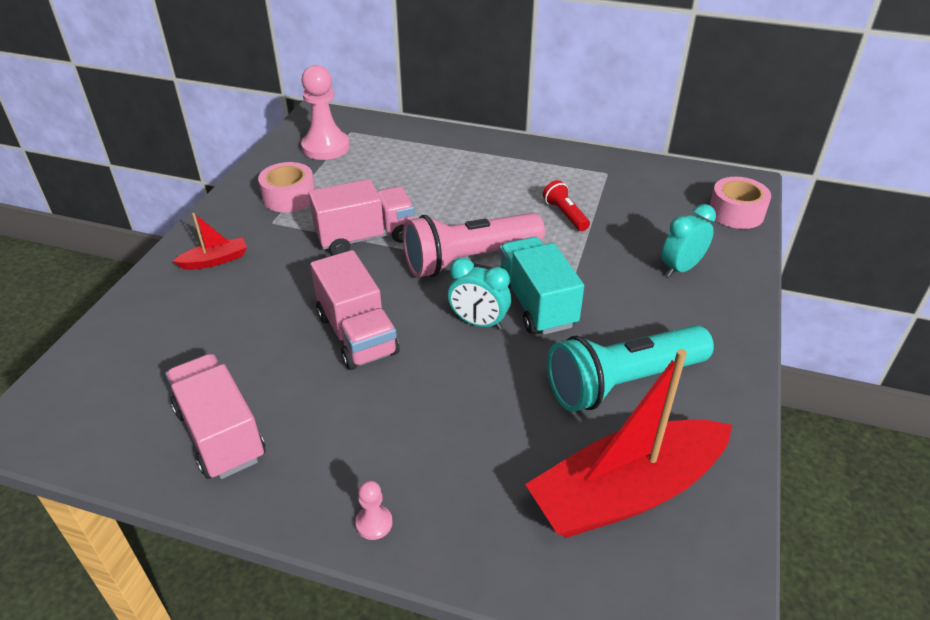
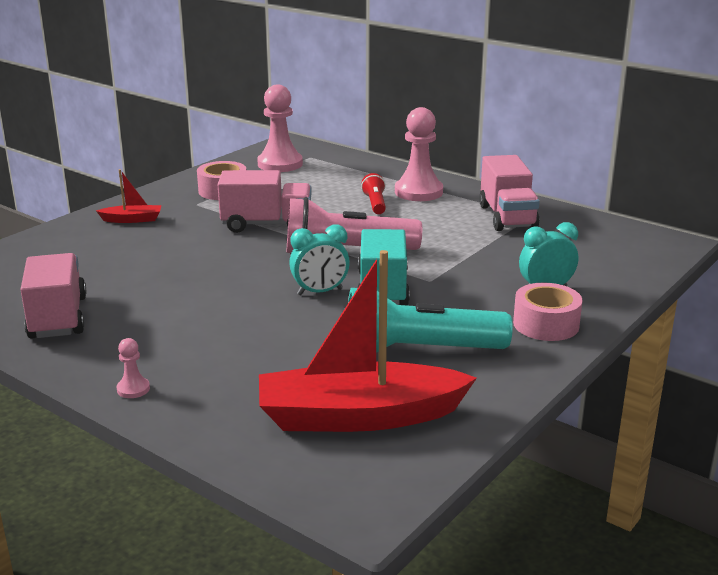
camera: 20 degrees right, 15 degrees down
(357, 334) = (210, 281): pink truck -> pink truck (507, 217)
(478, 323) = (320, 292): turquoise clock -> turquoise clock turned 60 degrees counterclockwise
(486, 161) = (418, 192): none -> pink pawn
(565, 214) = (463, 237): red flashlight -> red flashlight (375, 204)
(736, 212) = (641, 261): pink tape -> pink tape (546, 324)

